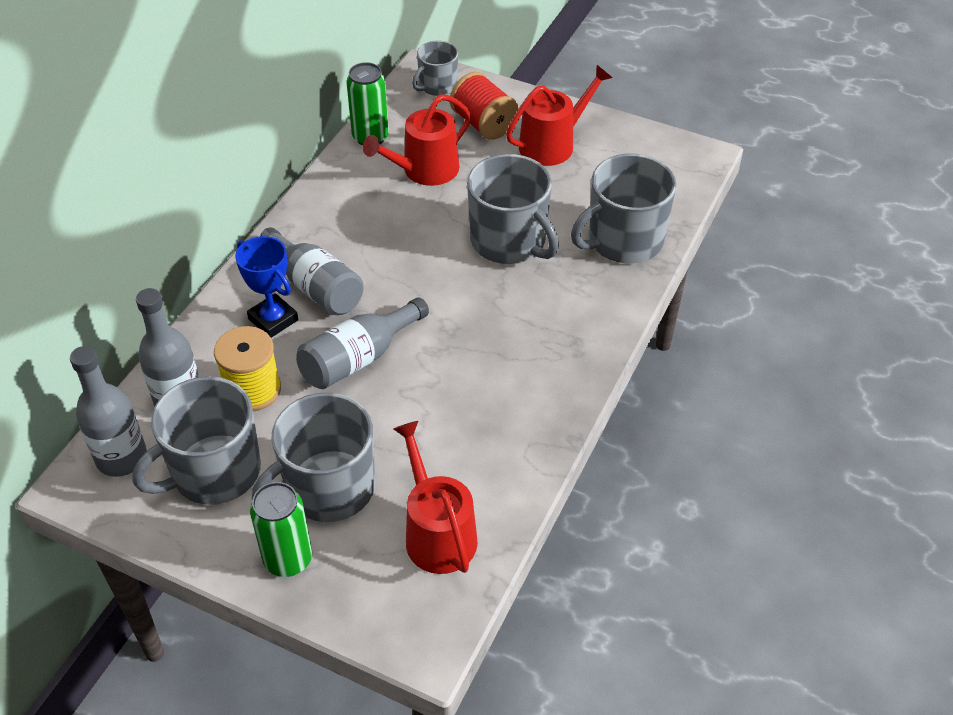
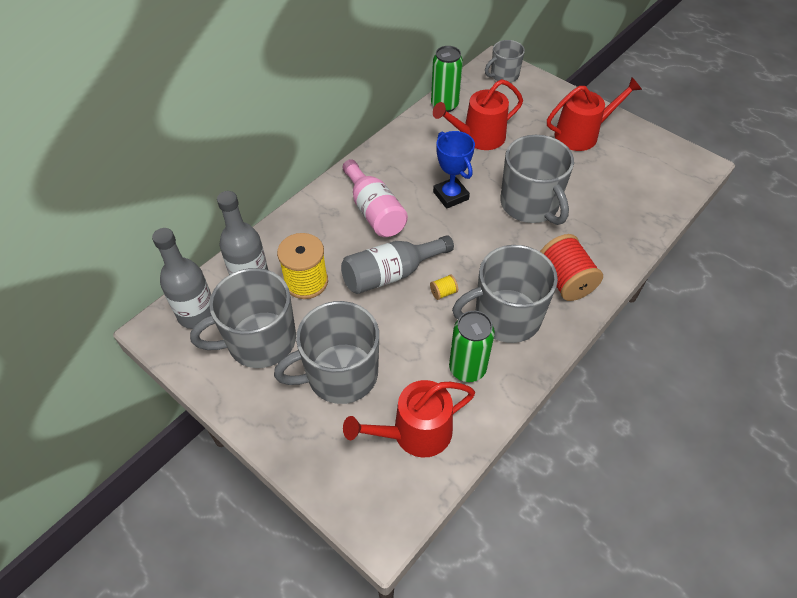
camera: 15 degrees right, 5 degrees up
(273, 319) = (336, 230): blue trophy -> blue trophy (450, 195)
(288, 559) = (294, 426): green can -> green can (467, 368)
(315, 287) = (374, 211): grey bottle -> pink bottle
(429, 367) = (443, 292): none -> yellow spool
(437, 533) = (415, 433): red watering can -> red watering can turned 105 degrees counterclockwise
(483, 124) = (532, 109): red spool -> red spool (565, 280)
(624, 240) = (621, 221): grey mug -> grey mug (505, 317)

